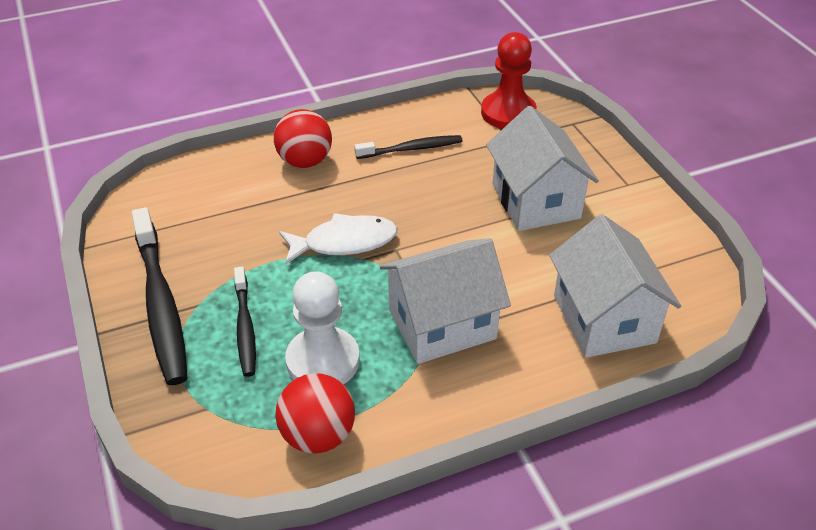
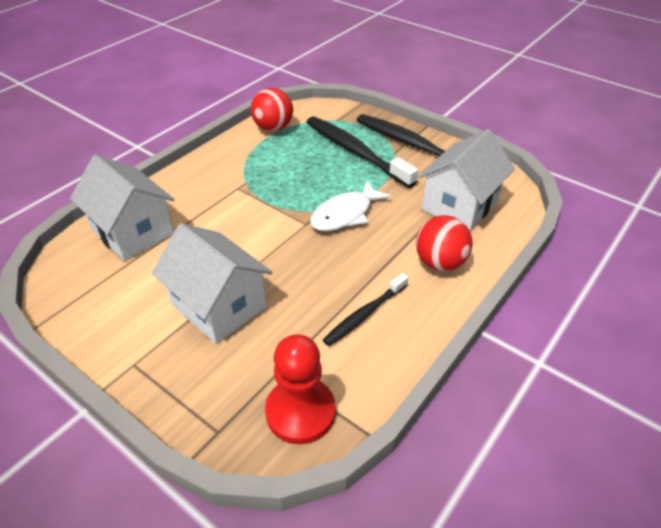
camera: 150 degrees right, 0 degrees up
(245, 327) = (355, 151): black toothbrush -> black toothbrush, size x1.74
(323, 361) = (298, 153): white pawn -> none
(442, 324) = (242, 191): white house -> white house (460, 205)

